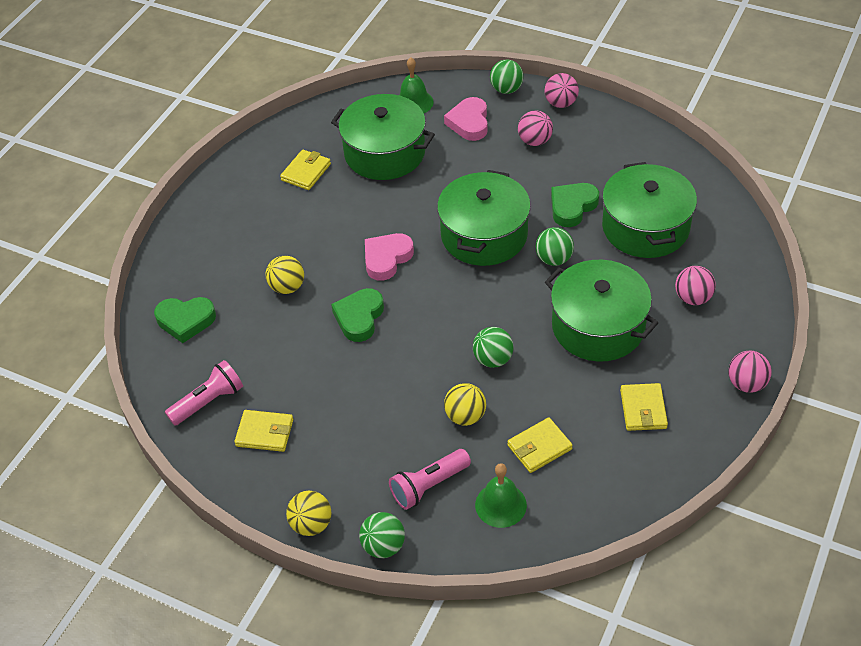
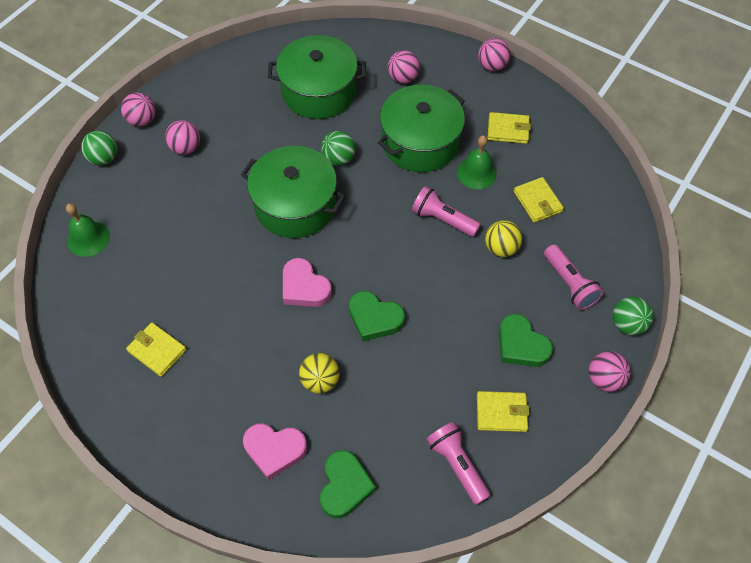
camera: 85 degrees left, 10 degrees up
(265, 433) = (501, 413): yellow wallet -> yellow wallet turned 75 degrees clockwise
(311, 524) = (604, 379): yellow ball -> pink ball
(384, 153) = (155, 273): green pot -> none
(469, 123) = (139, 195): pink heart -> pink heart (274, 450)
(493, 359) = (443, 219): green ball -> pink flashlight
(500, 505) = (590, 236): green bell -> green bell (476, 173)
(572, 207) = (280, 135): green heart -> green heart (521, 345)

